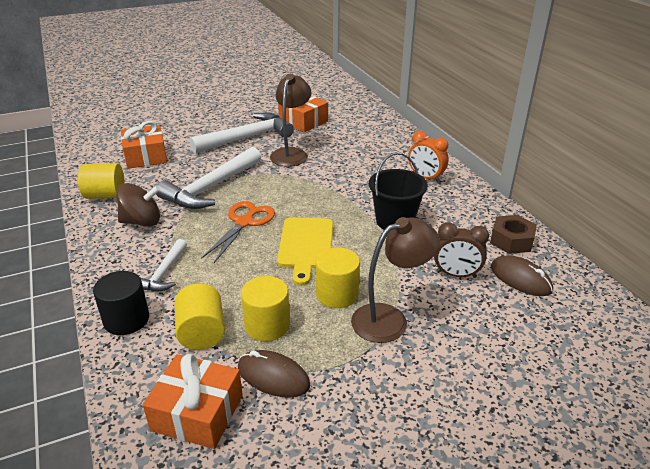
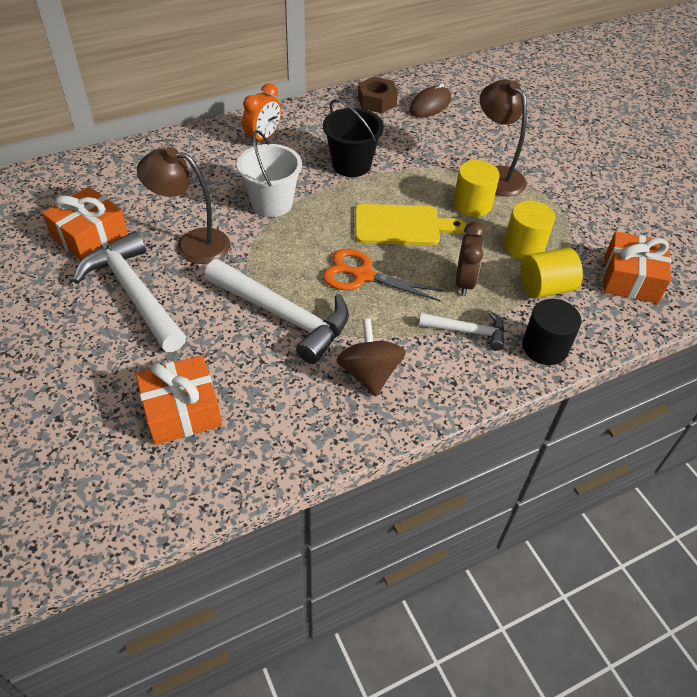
camera: 95 degrees left, 15 degrees up
(105, 195) = (303, 434): yellow cylinder -> none
(273, 376) = (580, 239): brown mouse -> none
(337, 182) = (272, 203): none -> white bucket
(456, 274) = (431, 136): brown clock -> brown clock (464, 282)

